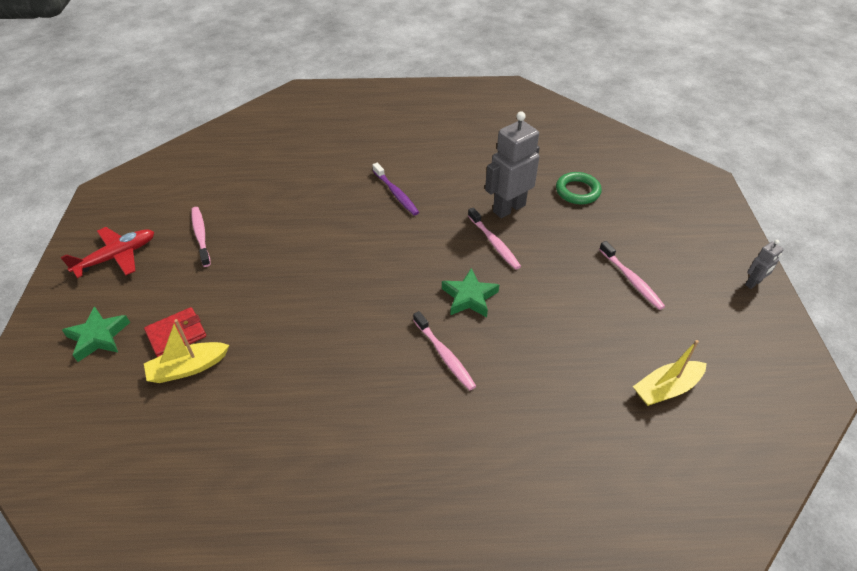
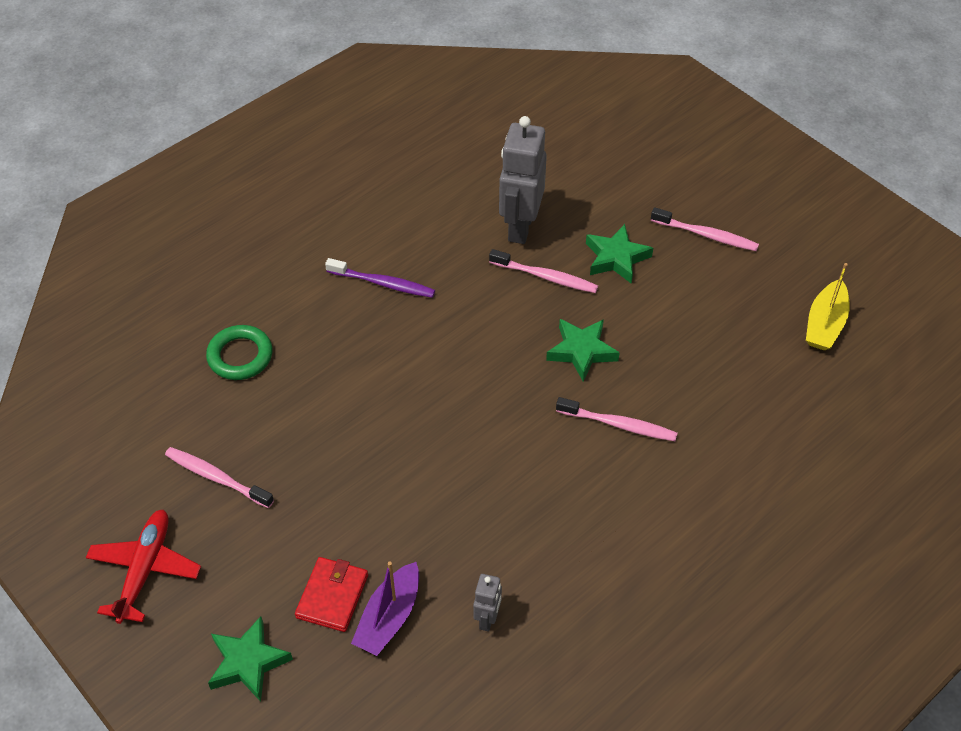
camera: 40 degrees left, 5 degrees up
(188, 368) = (389, 617): yellow boat -> purple boat
(552, 258) = (616, 258): none -> green star
(577, 191) = (568, 164): green ring -> green ring (240, 356)
(753, 283) = (806, 172): grey robot -> grey robot (487, 619)

